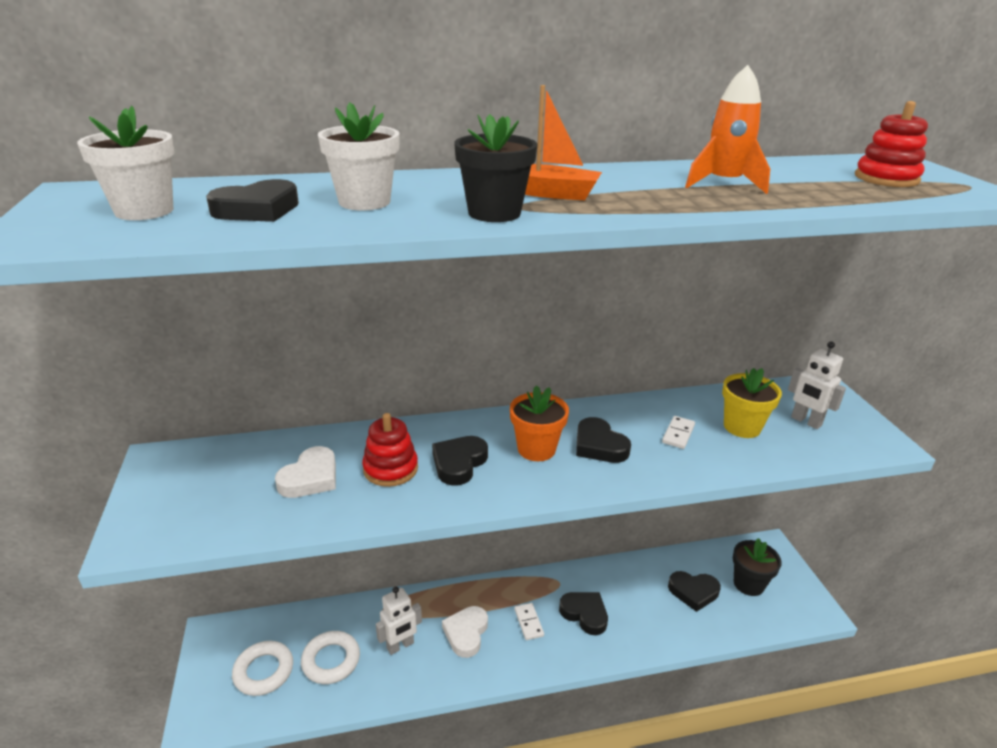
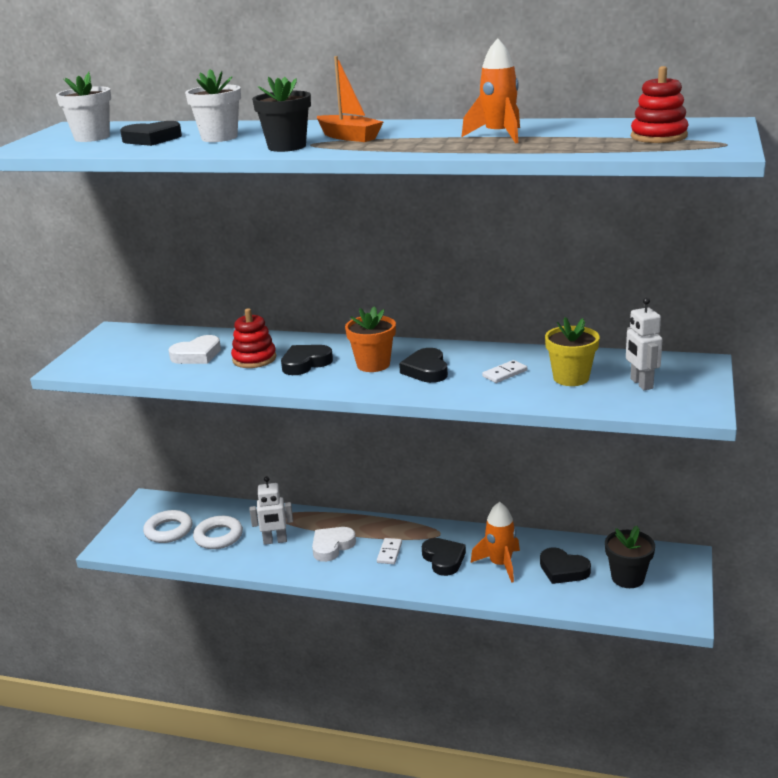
camera: 30 degrees right, 5 degrees down
(638, 603) = (500, 564): none -> orange rocket

